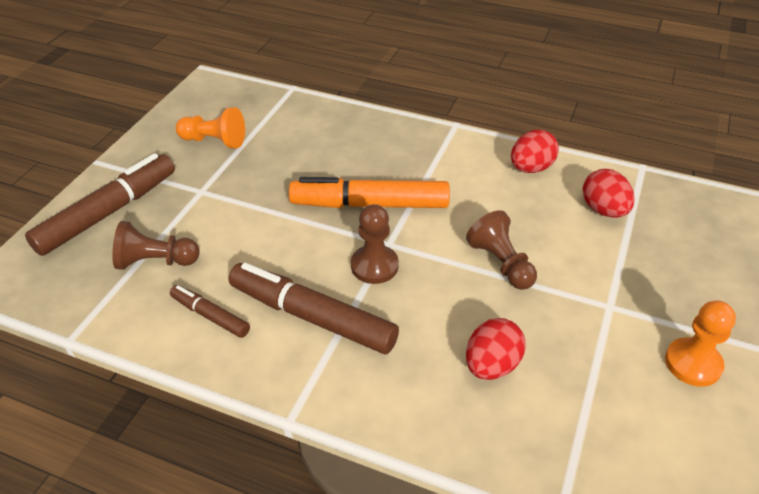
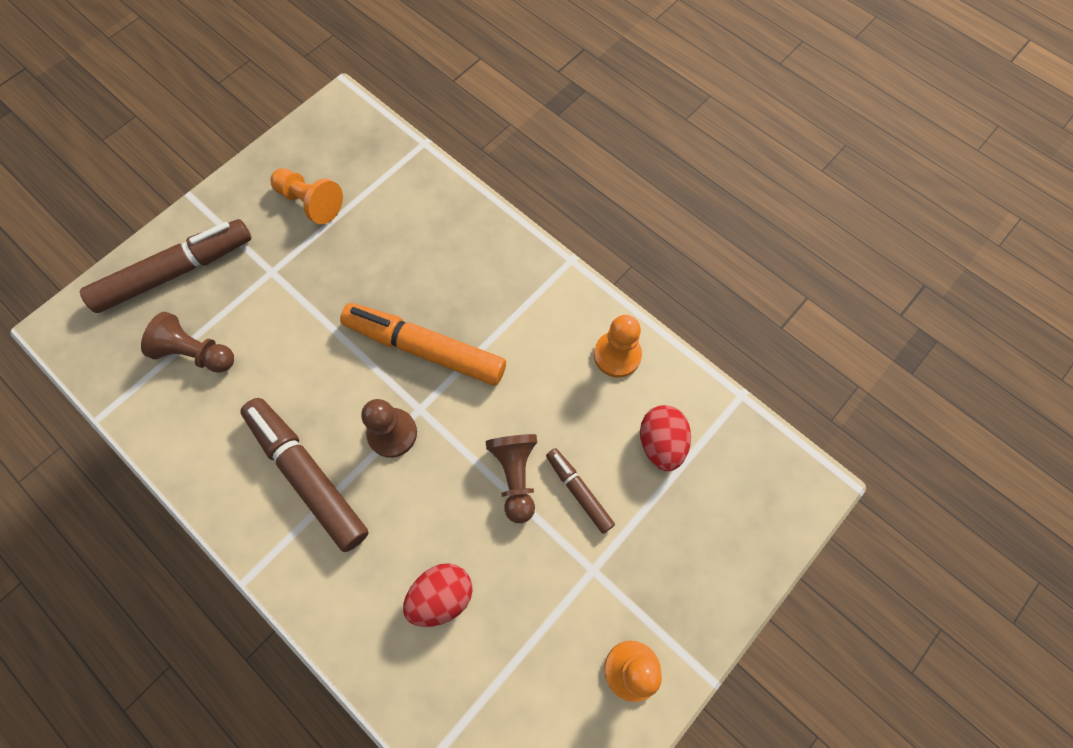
camera: 20 degrees right, 25 degrees up
(210, 316) = (219, 439): brown marker -> brown marker (579, 491)
(531, 168) = (617, 355): red egg -> orange pawn

